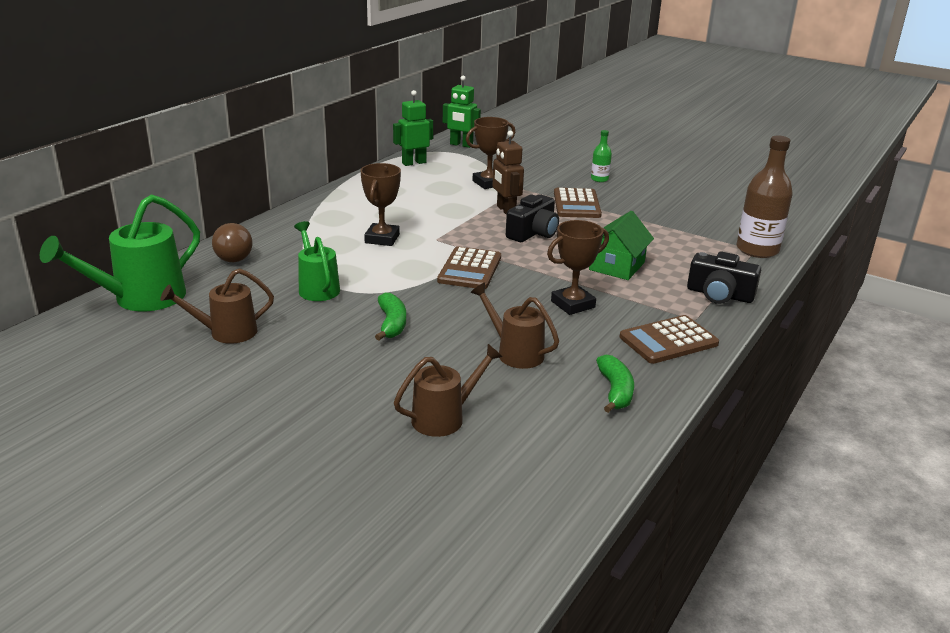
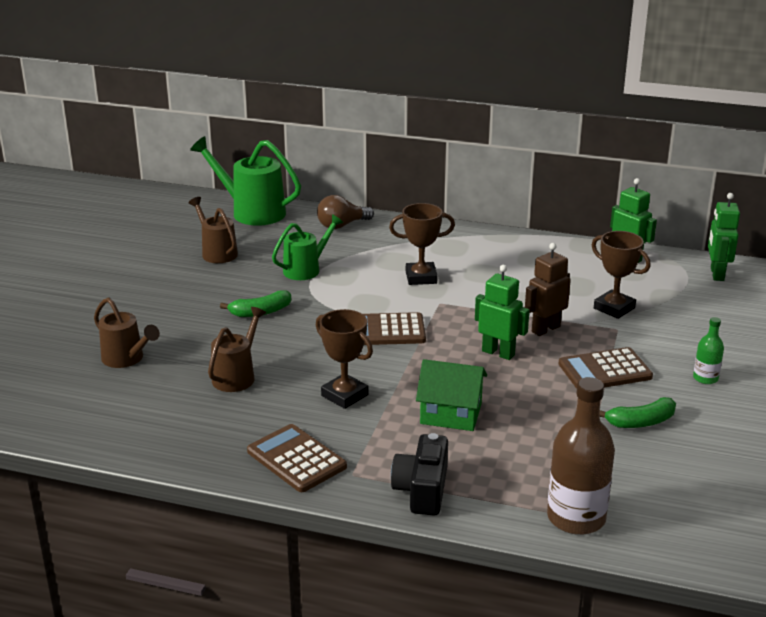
camera: 75 degrees right, 0 degrees up
(533, 233) = (498, 353): black camera -> green robot
(615, 391) = (190, 435): green banana -> green banana (641, 422)

